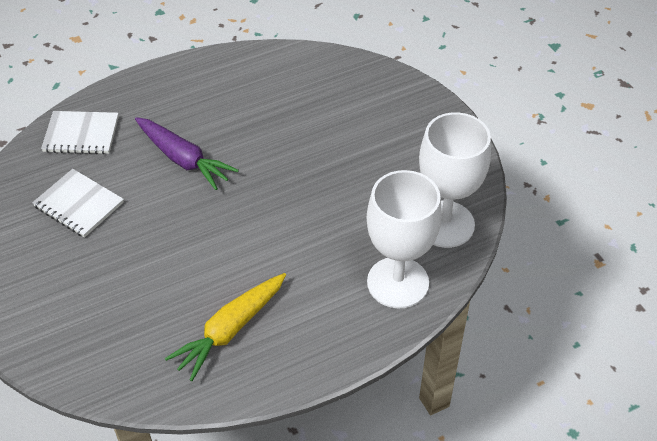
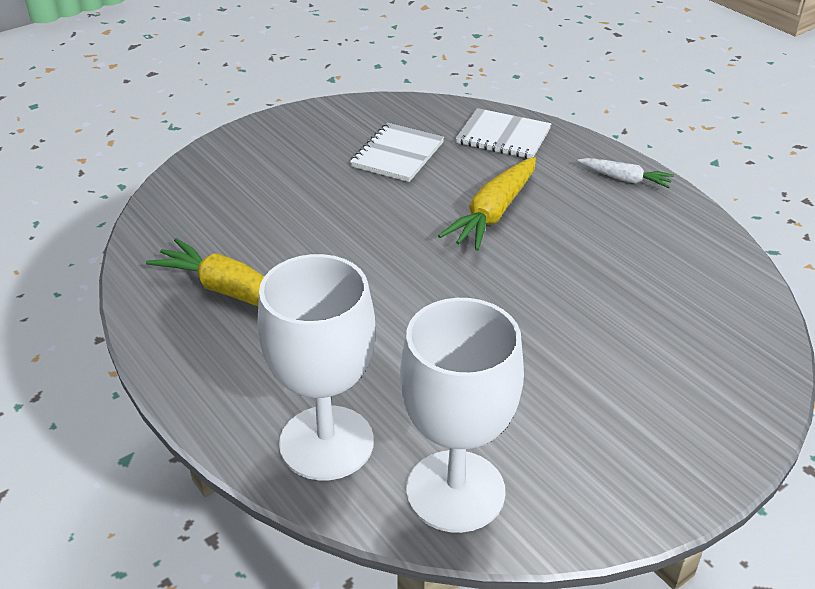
camera: 80 degrees right, 10 degrees down
(81, 134) = (503, 136): white notebook -> white notebook turned 60 degrees counterclockwise
(168, 80) = (624, 179): none -> white carrot
(183, 159) = (493, 213): purple carrot -> yellow carrot

